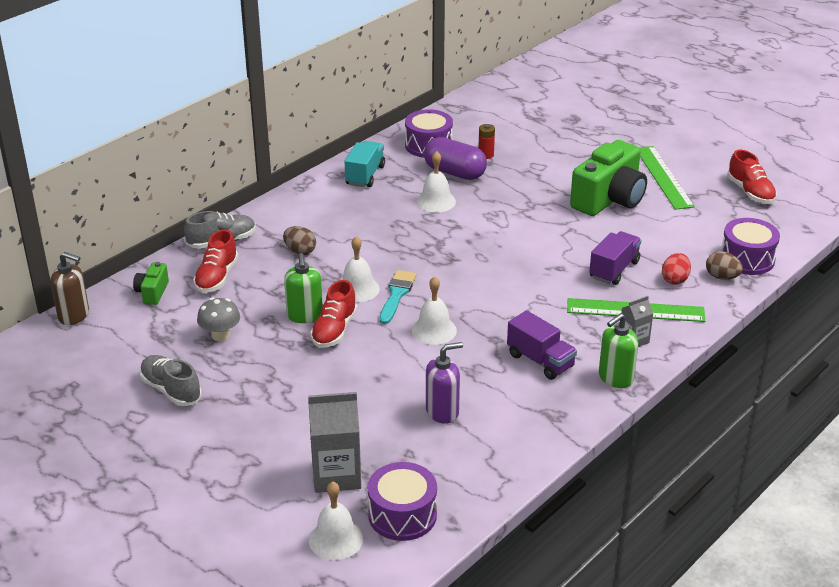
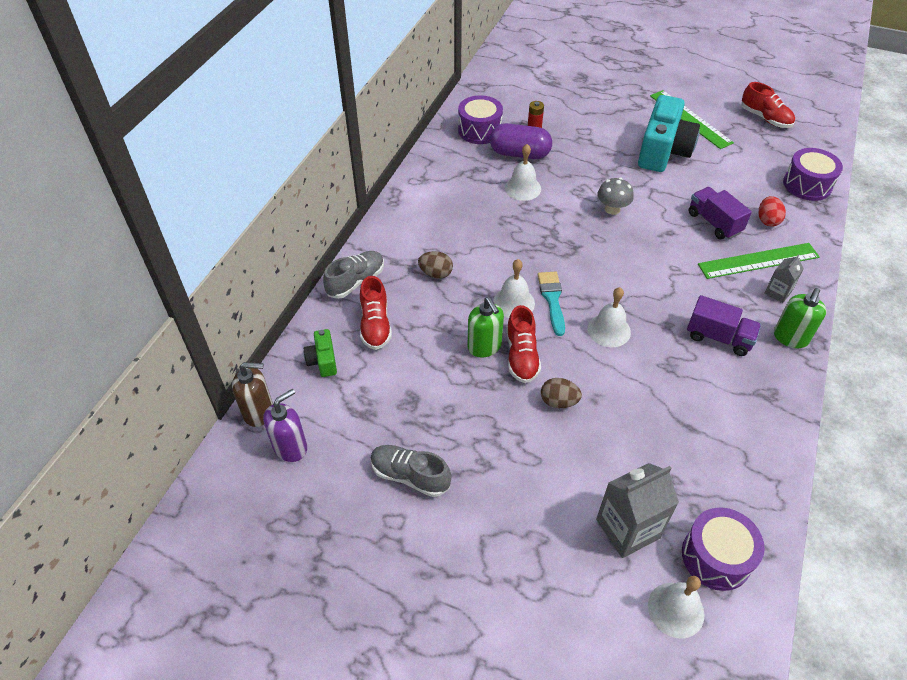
camera: 20 degrees left, 15 degrees up
(220, 335) = (419, 393): grey mushroom -> grey mushroom (612, 209)
(365, 175) = (444, 175): turquoise truck -> none
(442, 412) = (674, 421): purple soap dispenser -> purple soap dispenser (290, 447)
(609, 199) = (663, 151): green camera -> turquoise camera
(614, 270) = (714, 223): purple truck -> purple truck turned 45 degrees counterclockwise
(722, 277) = (801, 208): brown egg -> brown egg (558, 402)

